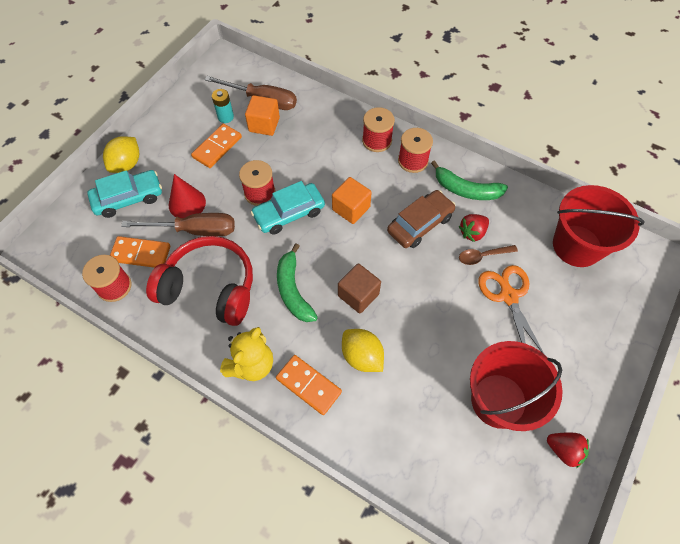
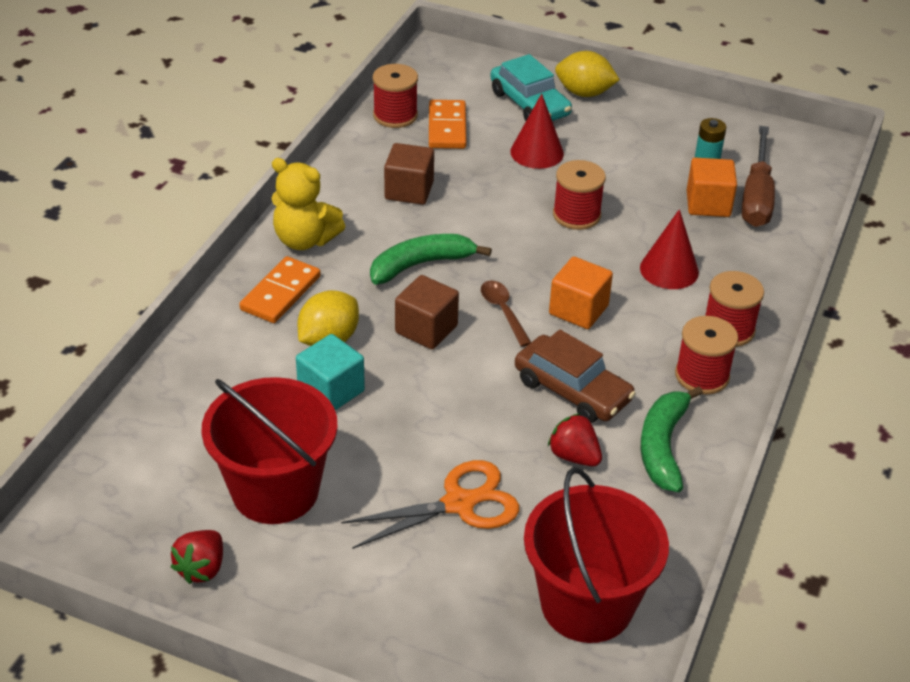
camera: 80 degrees right, 20 degrees down
(195, 230) = (495, 165): brown screwdriver -> none
(210, 288) = (409, 190): red headphones -> brown cube
(217, 147) = (645, 165): orange domino -> none
(289, 213) = (549, 247): turquoise car -> none
(321, 156) = (669, 270): none -> red cone
(411, 359) = (331, 391): none -> turquoise cube
(483, 256) = (530, 470): brown spoon -> brown spoon (503, 312)

